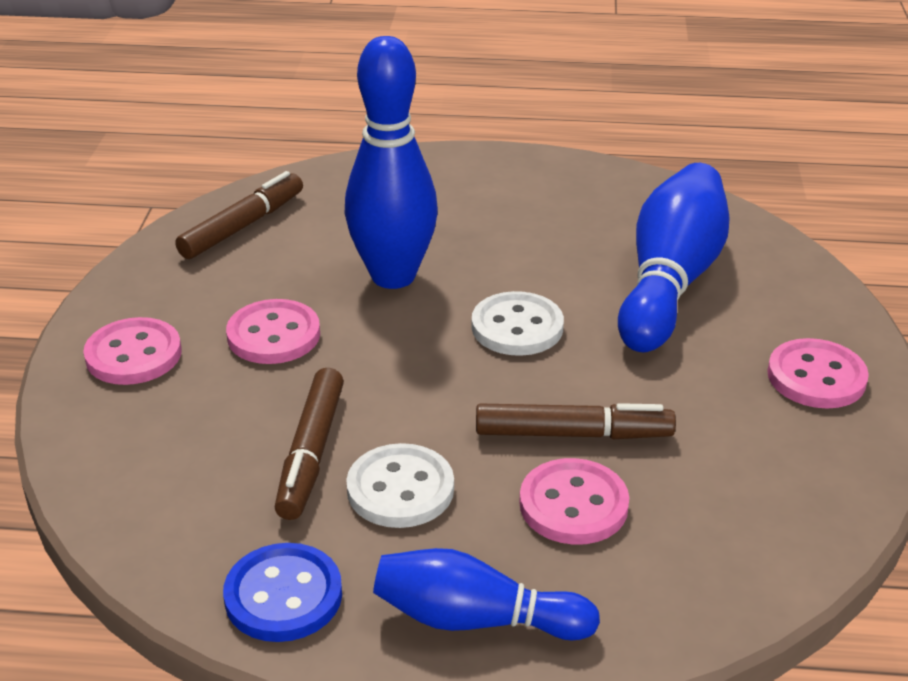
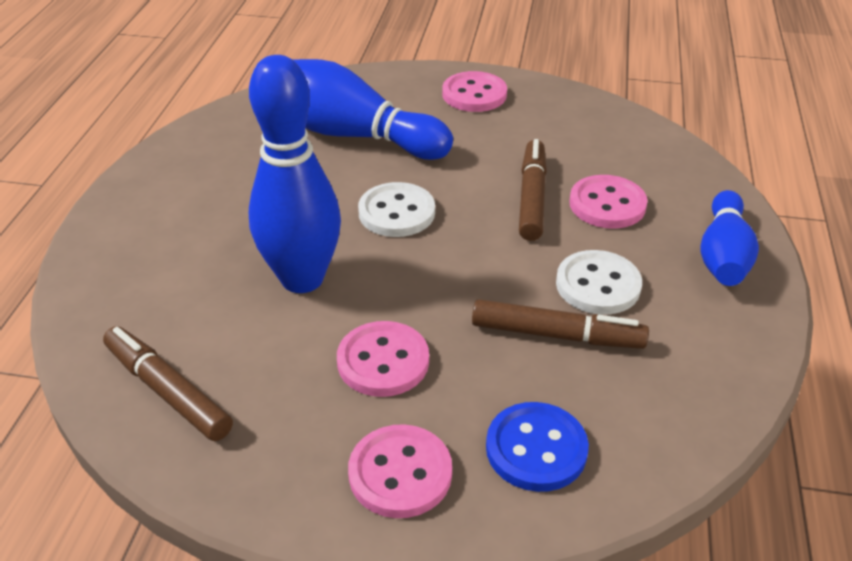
camera: 85 degrees left, 5 degrees up
(283, 596) = (722, 350): blue button -> blue button (536, 449)

